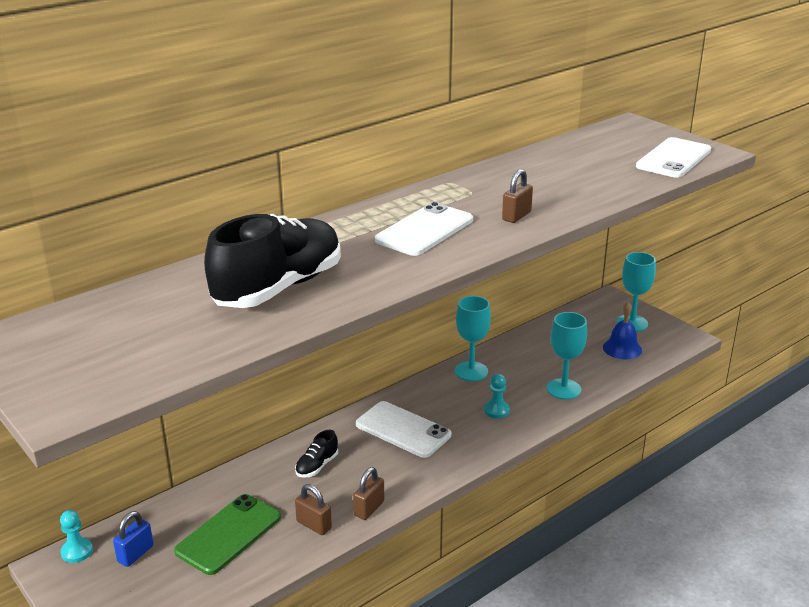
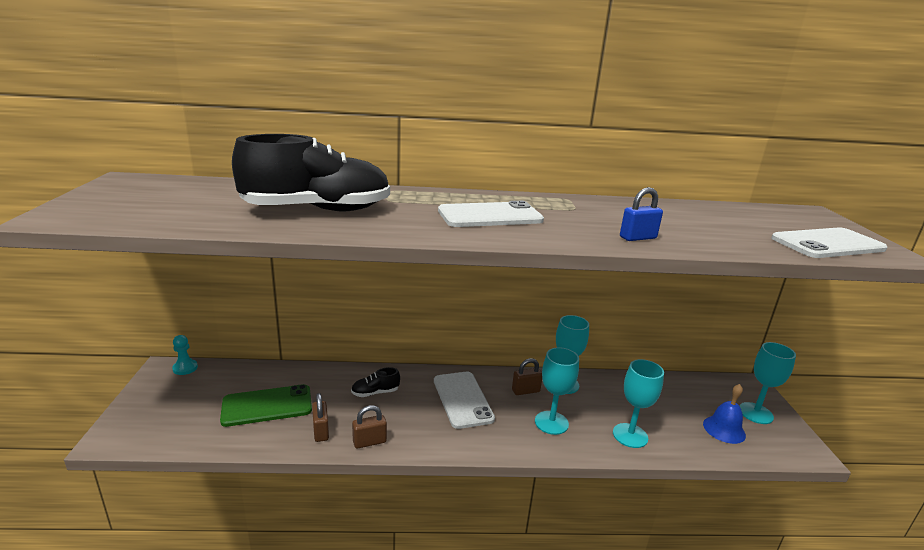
camera: 35 degrees right, 5 degrees down
(135, 554) = (207, 387): blue padlock -> blue padlock (637, 238)
(496, 410) = (551, 423): turquoise pawn -> turquoise goblet
(516, 216) = (586, 232): brown padlock -> brown padlock (525, 391)

